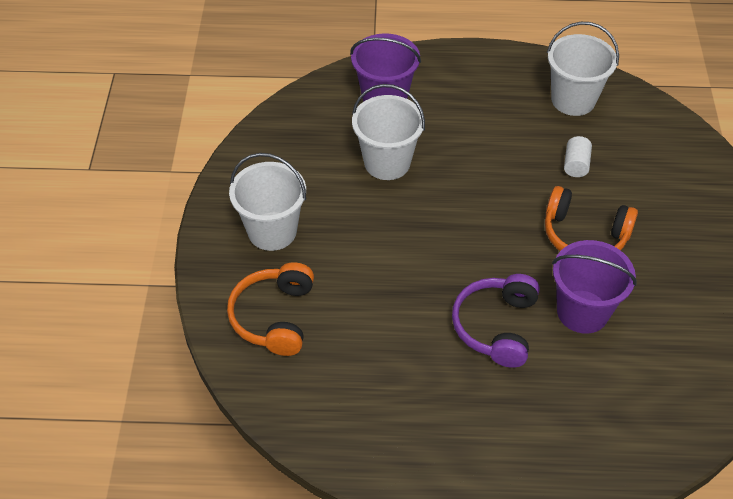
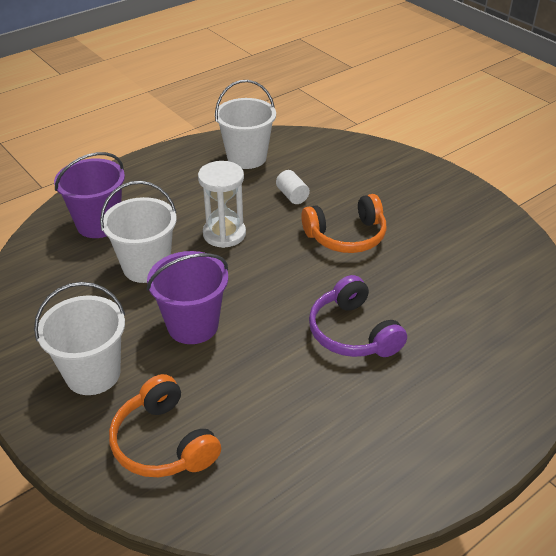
camera: 40 degrees left, 10 degrees down
(478, 169) = (224, 234): none -> white hourglass
(582, 311) = (399, 285): purple bucket -> purple bucket (193, 325)

